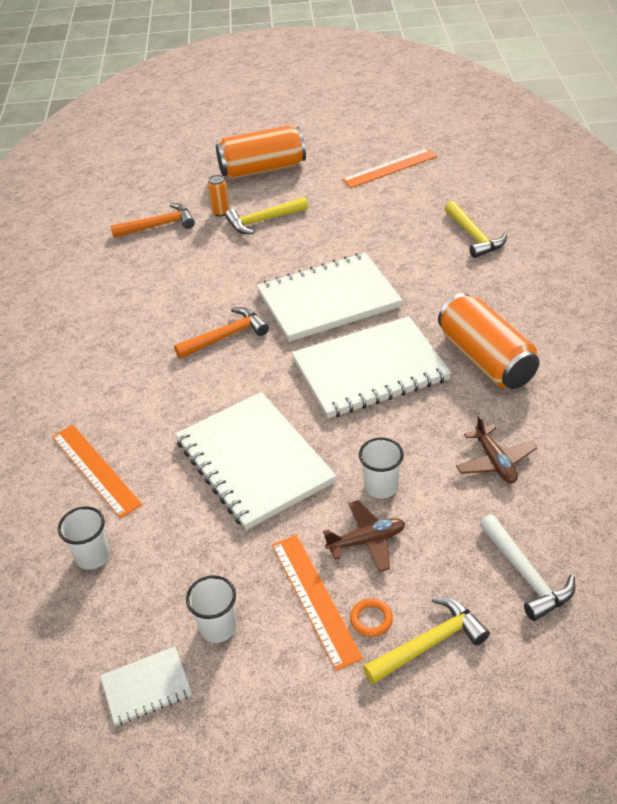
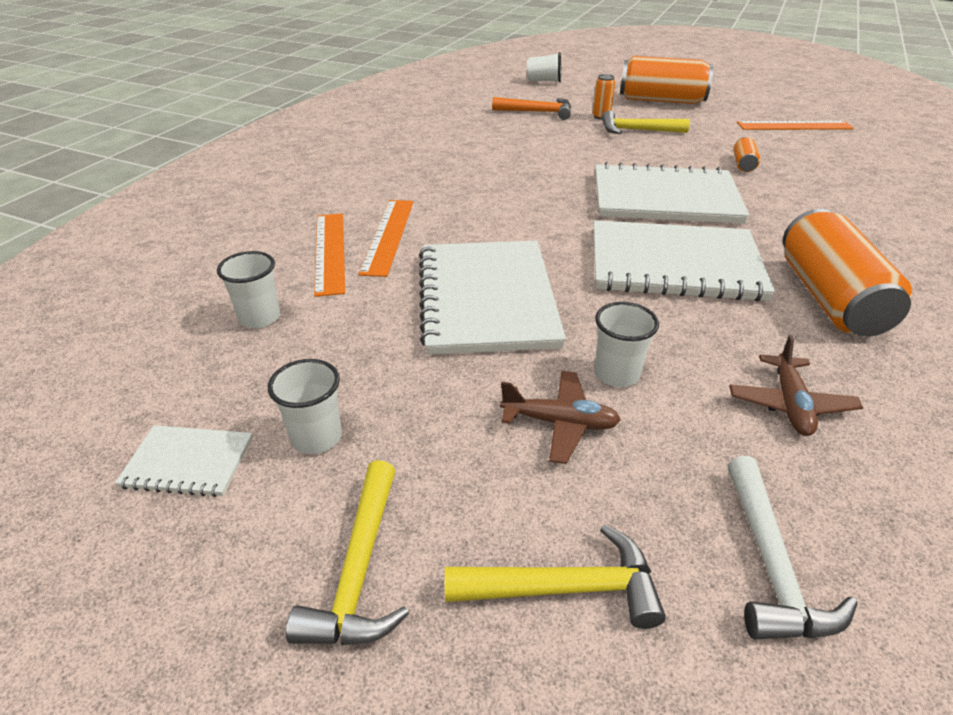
camera: 25 degrees right, 5 degrees down
(136, 175) = (544, 81): none -> white cup
(226, 336) = (538, 195): orange hammer -> none
(315, 599) = (450, 458): orange ruler -> orange ruler (388, 236)
(370, 234) = (743, 164): none -> orange can
(371, 619) = (503, 516): orange ring -> none
(474, 236) = (867, 193): yellow hammer -> yellow hammer (359, 570)

